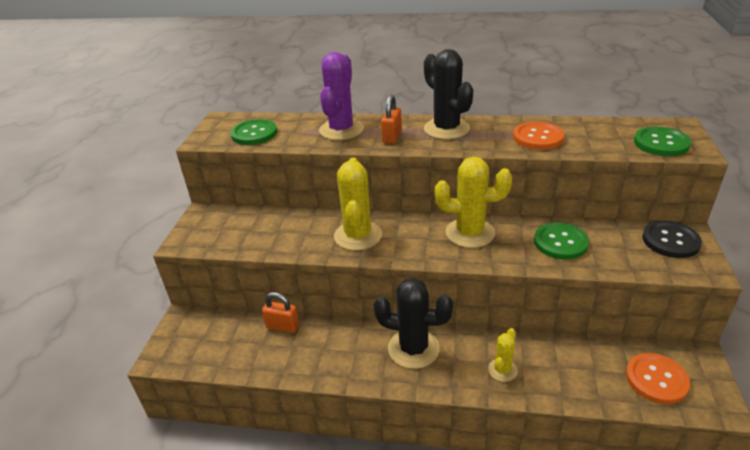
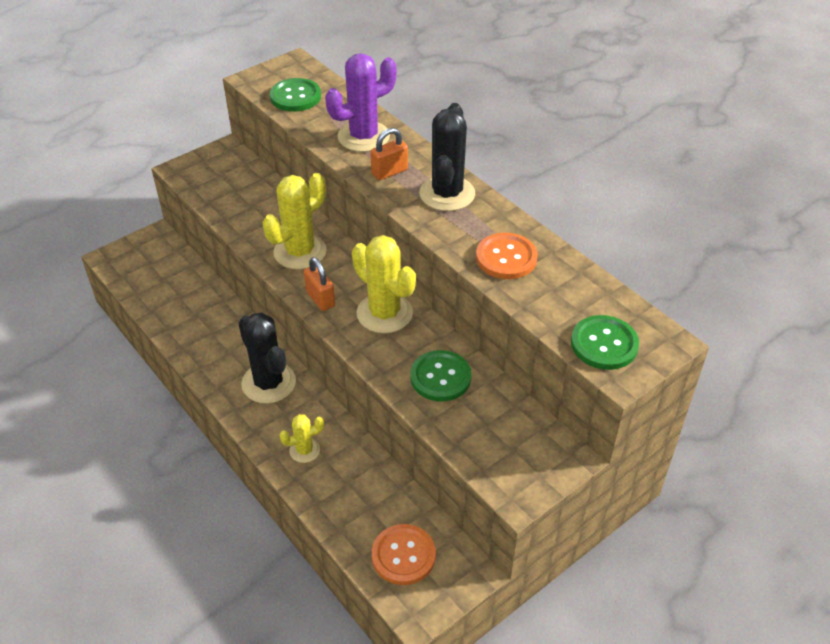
camera: 40 degrees right, 10 degrees up
(283, 326) = (208, 294): orange padlock -> orange padlock (320, 299)
(670, 241) = (536, 450): black button -> none

